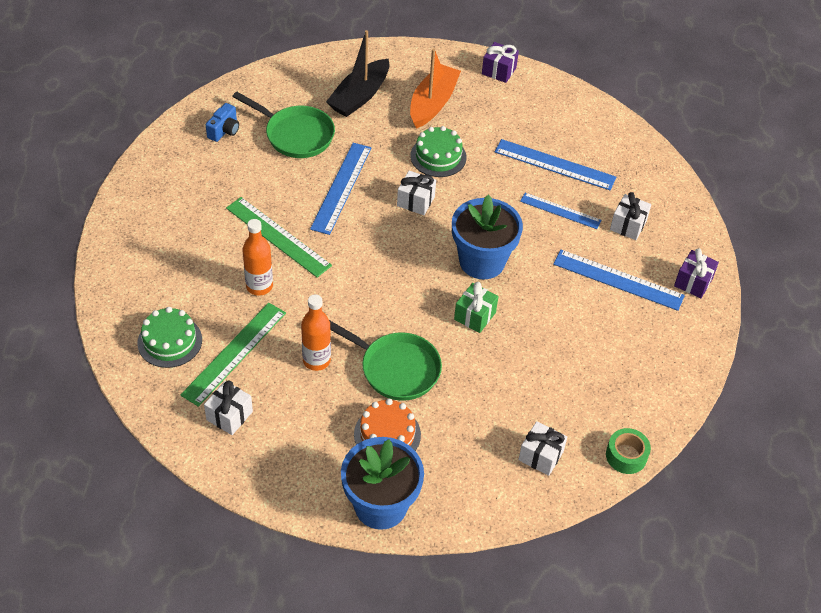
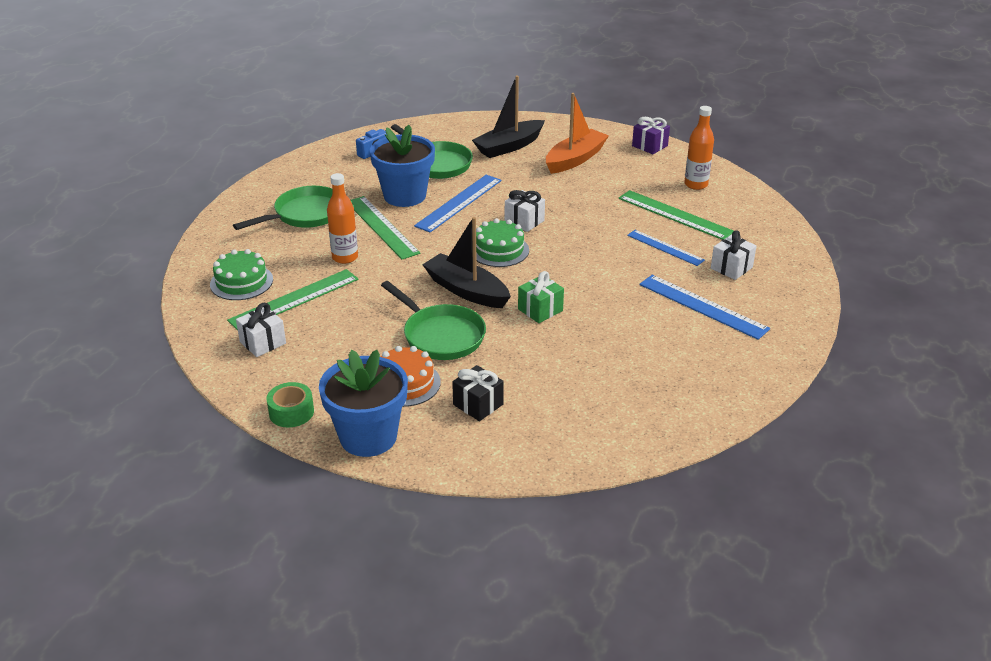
camera: 20 degrees right, 15 degrees down
(191, 234) = (305, 214): none -> green pan
(316, 360) = (367, 317): orange bottle -> orange bottle (696, 184)
(396, 306) = (466, 290): none -> black boat
(438, 156) = (562, 194): green cake -> green cake (499, 250)
(463, 444) = (478, 404): none -> black gift
(482, 261) = (567, 272): blue flower pot -> blue flower pot (405, 196)
(540, 456) = (555, 429): white gift -> none
(554, 165) = (674, 215): blue ruler -> green ruler
(626, 456) = (649, 446): green tape -> green tape (291, 412)
(693, 282) = (784, 320): purple gift -> none

